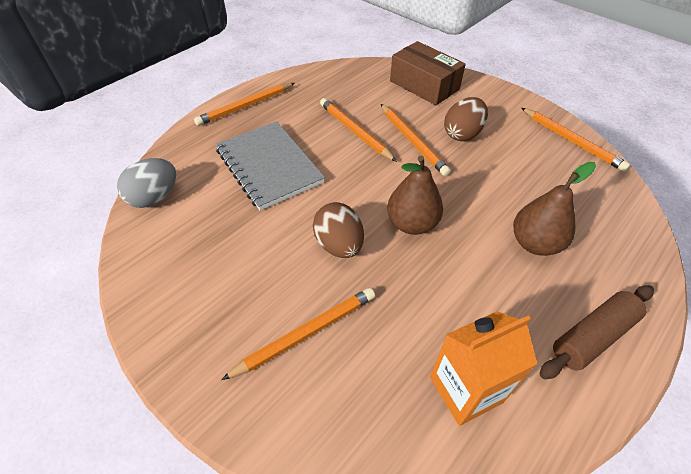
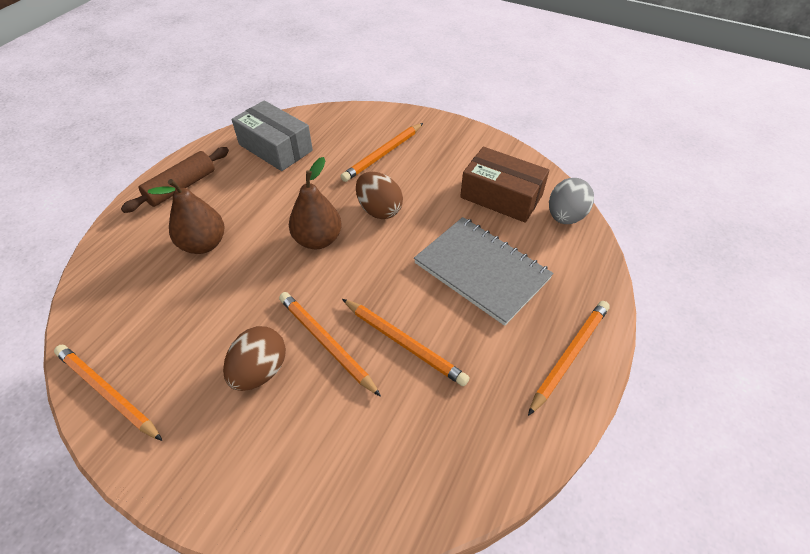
camera: 165 degrees right, 0 degrees up
(424, 85) = (318, 476): brown box -> brown box (501, 196)
(466, 389) = (275, 147): orange carton -> grey box

